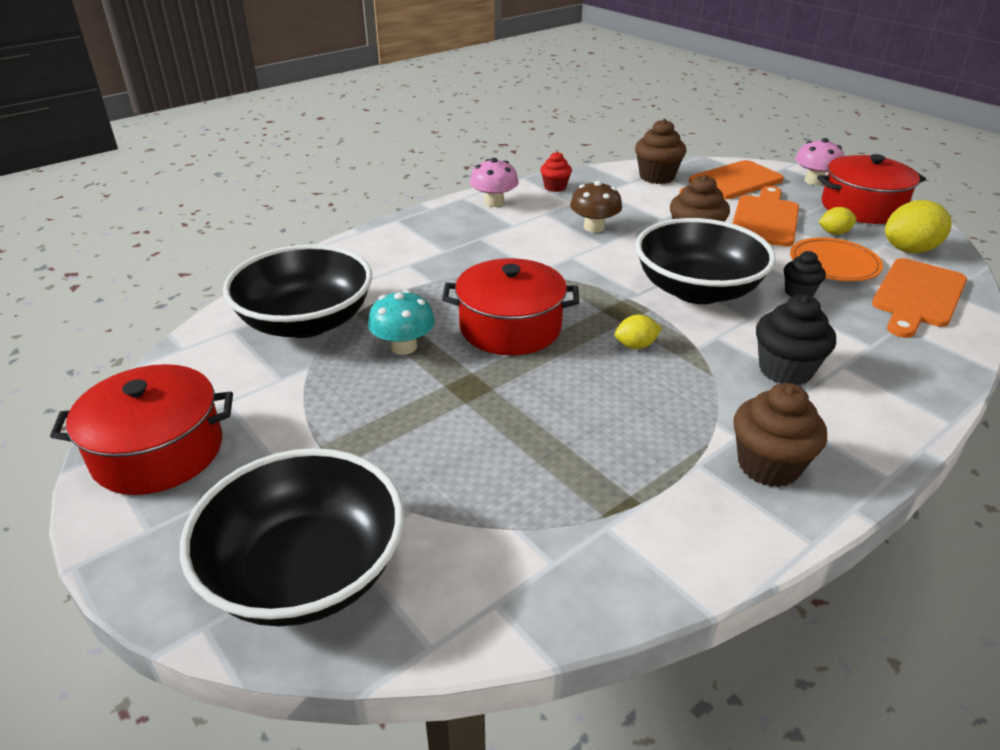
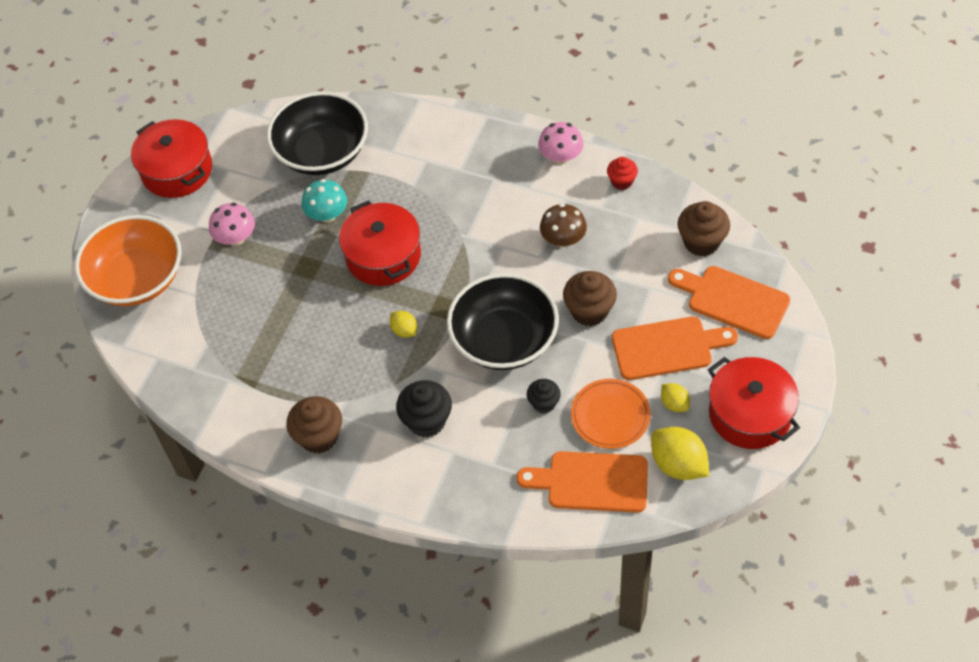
camera: 65 degrees right, 20 degrees up
(306, 572) = (137, 279): black bowl -> orange bowl
(814, 181) = (788, 363): pink mushroom -> pink mushroom (236, 238)

